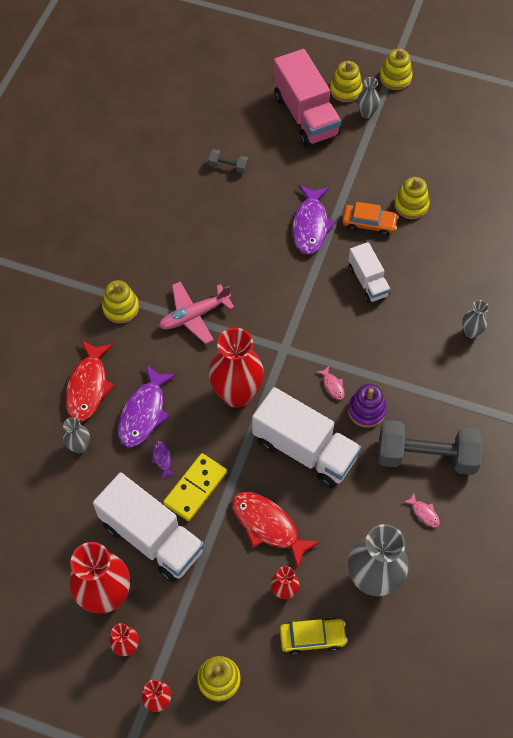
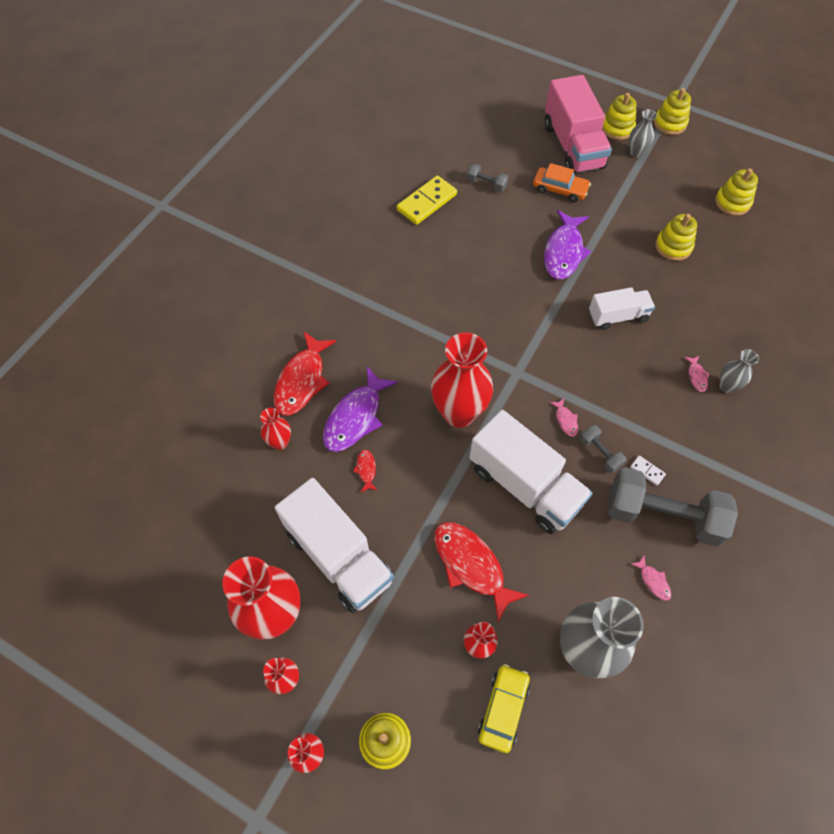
camera: 10 degrees right, 0 degrees up
(79, 446) = (280, 442): grey vase -> red vase
(121, 308) = (352, 306): yellow stacking toy -> yellow stacking toy (732, 202)
(162, 458) = (366, 470): purple fish -> red fish
(194, 315) = (426, 324): pink plane -> none
(195, 488) = (396, 508): yellow domino -> yellow domino (426, 202)
(312, 637) = (503, 709): yellow car -> yellow car turned 75 degrees counterclockwise
(366, 410) = (600, 453): purple stacking toy -> grey dumbbell
(368, 281) = (618, 316): white truck -> white truck turned 90 degrees counterclockwise
(369, 223) = (626, 258): orange car -> orange car (560, 189)
(409, 419) = (647, 471): none -> white domino
(444, 327) = (696, 376): none -> pink fish

